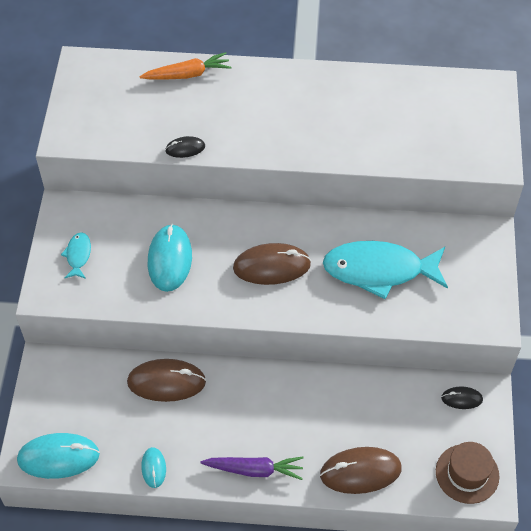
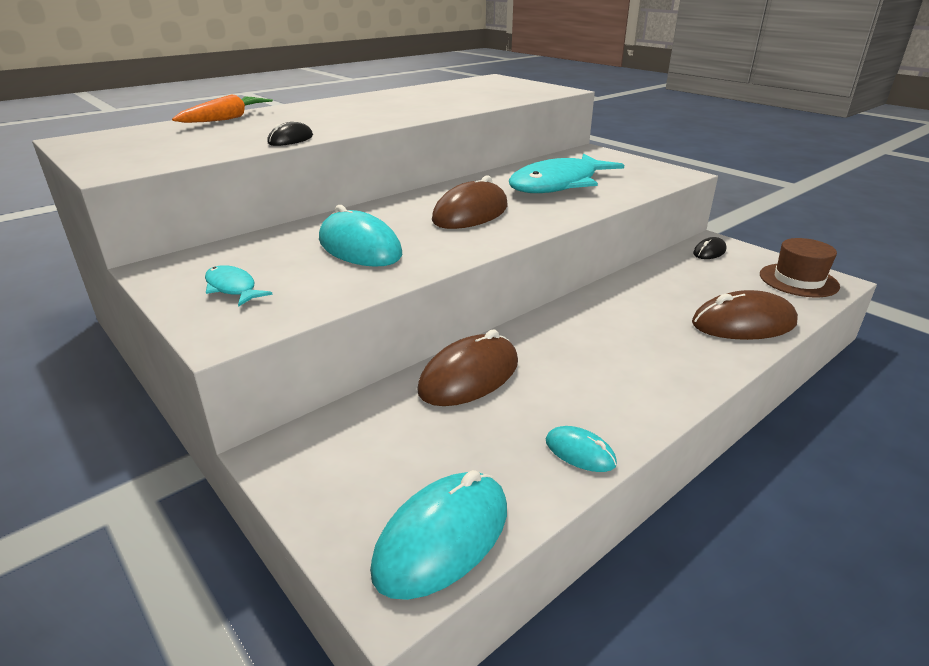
camera: 45 degrees left, 25 degrees down
(255, 470) = (672, 379): purple carrot -> none
(360, 471) = (743, 323): brown mouse -> brown mouse turned 45 degrees clockwise

